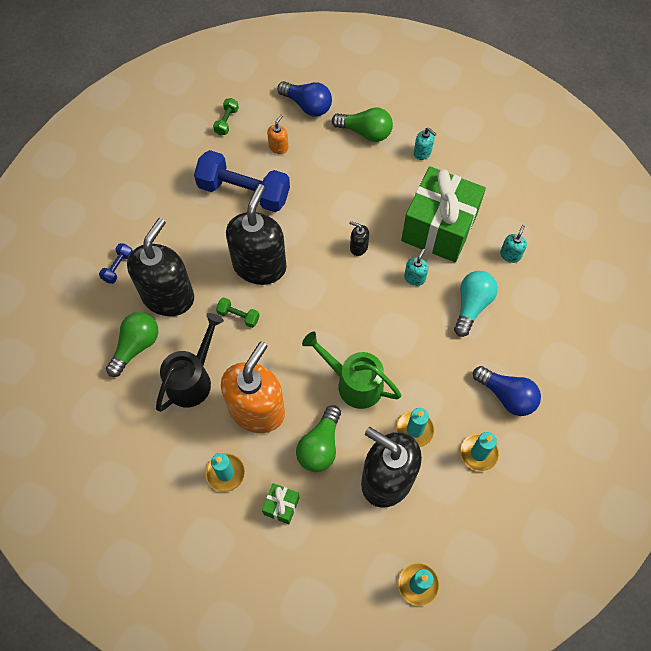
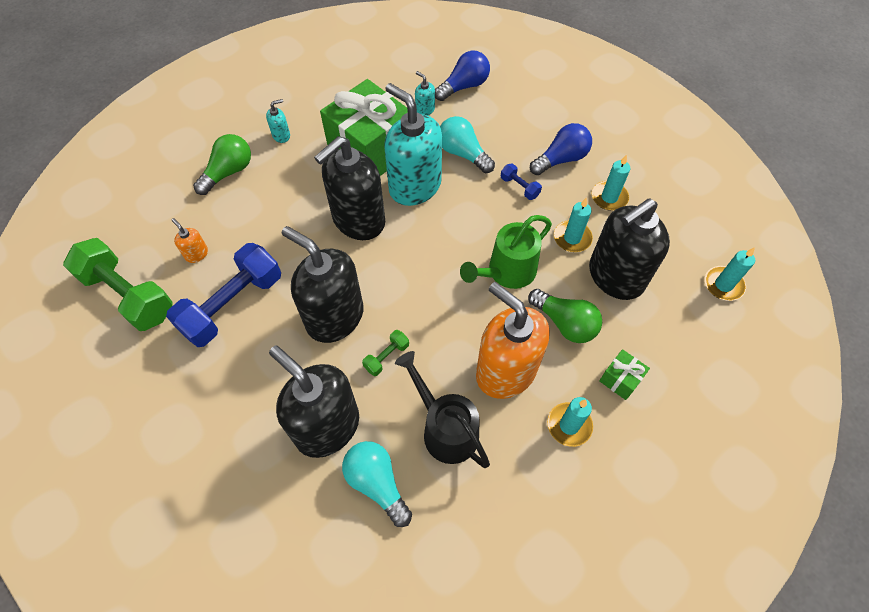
camera: 70 degrees left, 5 degrees down
(118, 267) = (258, 476): blue dumbbell -> blue dumbbell (519, 187)
(136, 346) = (377, 483): green light bulb -> turquoise light bulb
(226, 121) = (128, 295): green dumbbell -> green dumbbell, size x2.32
(307, 105) = (161, 211): blue light bulb -> blue light bulb (464, 86)
(358, 247) = (358, 220): black soap dispenser -> black soap dispenser, size x2.49
(414, 278) = (414, 186): turquoise soap dispenser -> turquoise soap dispenser, size x2.49

